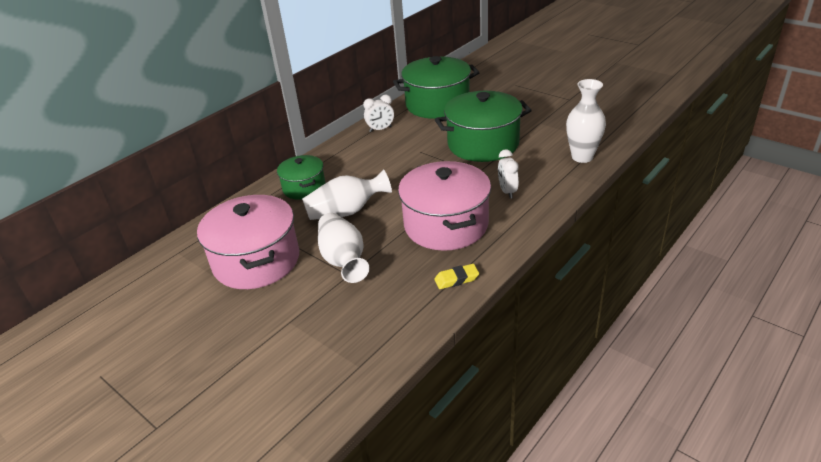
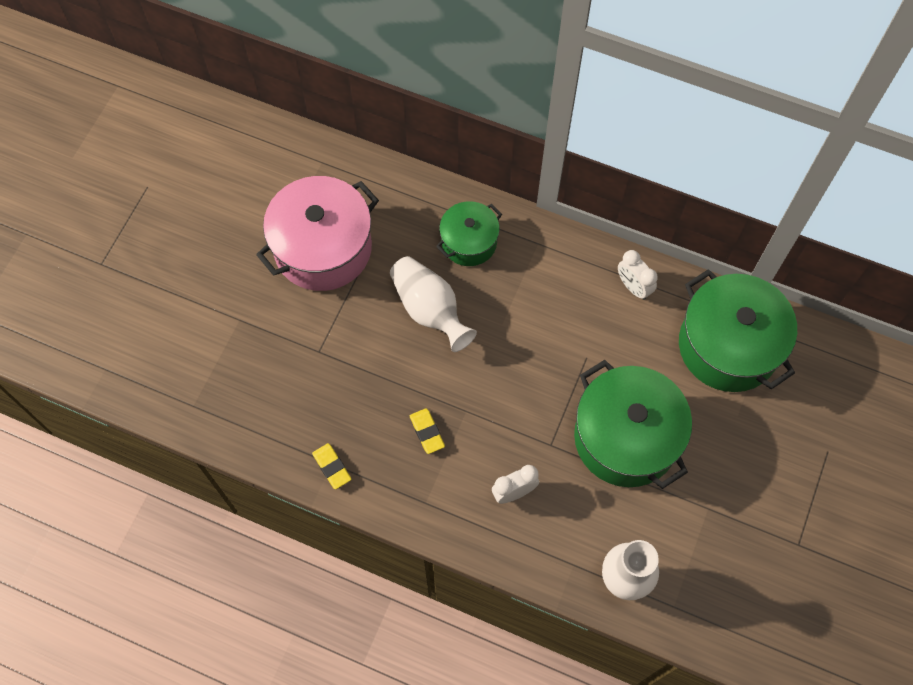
camera: 70 degrees right, 30 degrees up
(343, 260) = (341, 337): white vase -> none
(446, 225) = (427, 432): pink pot -> yellow eraser

